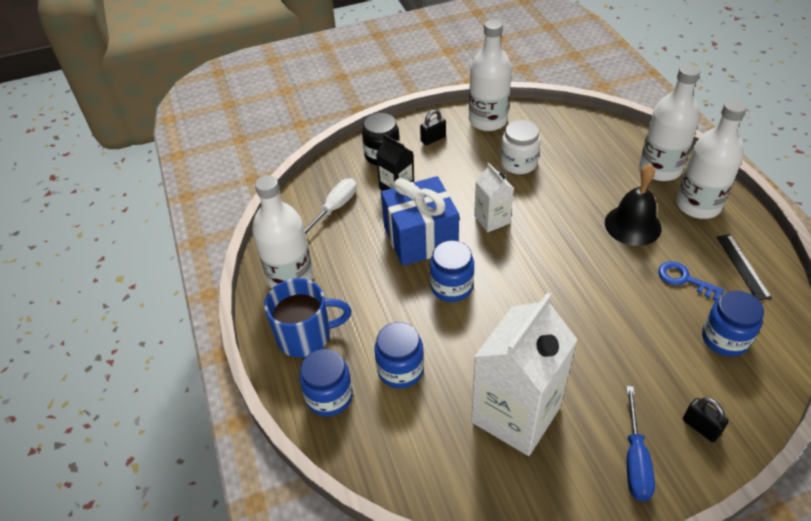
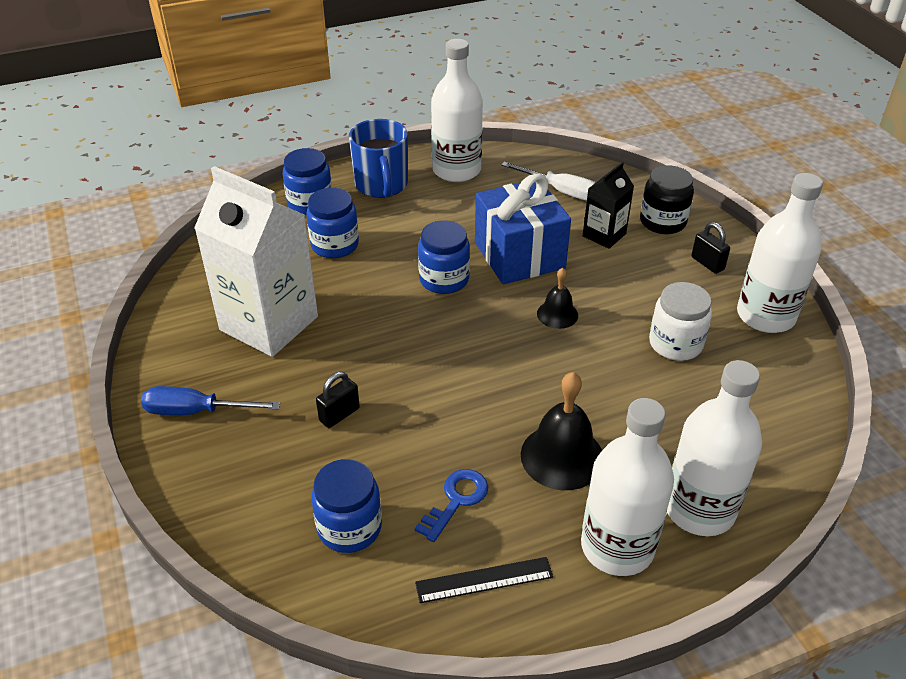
camera: 85 degrees right, 5 degrees down
(492, 219) = (557, 314): white carton -> black bell
(700, 427) = (223, 476): black padlock -> black padlock (339, 414)

